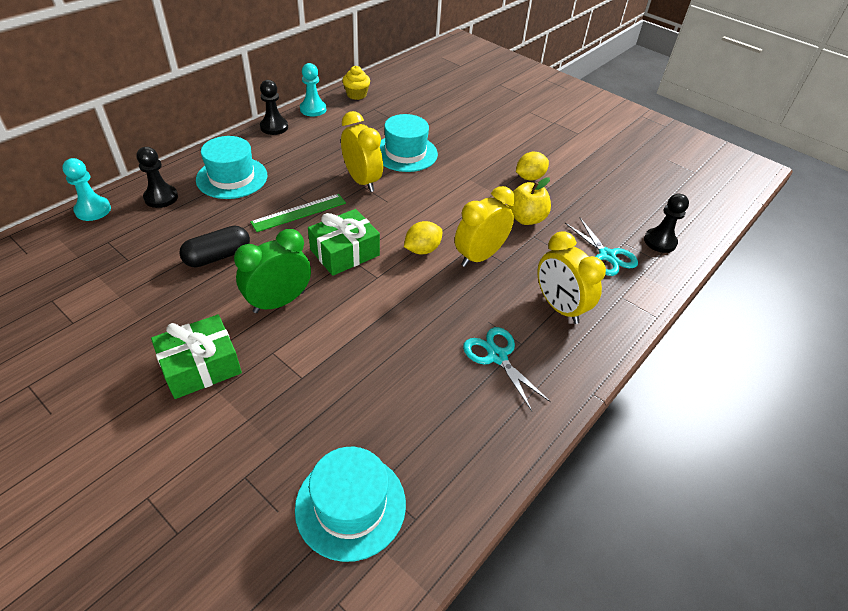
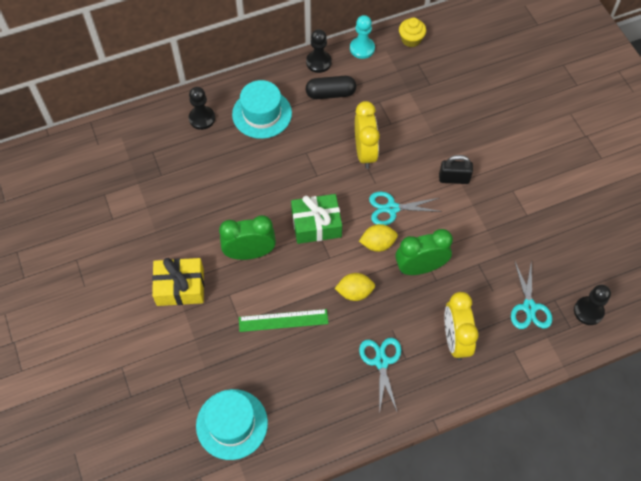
camera: 30 degrees right, 15 degrees up
(93, 210) = (151, 115): turquoise pawn -> none
(201, 366) = (180, 287): green gift -> yellow gift
(218, 256) = (223, 194): black capsule -> black capsule (330, 93)
(299, 212) = (299, 170): green ruler -> green ruler (283, 320)
(405, 153) = (418, 131): turquoise hat -> none
(418, 217) = (392, 208): none -> turquoise scissors
(463, 178) = (454, 178): none -> black padlock
(479, 256) = (420, 267): yellow clock -> green clock
(526, 218) = (483, 243): yellow apple -> none
(529, 177) = (516, 198): yellow lemon -> yellow lemon (354, 292)

